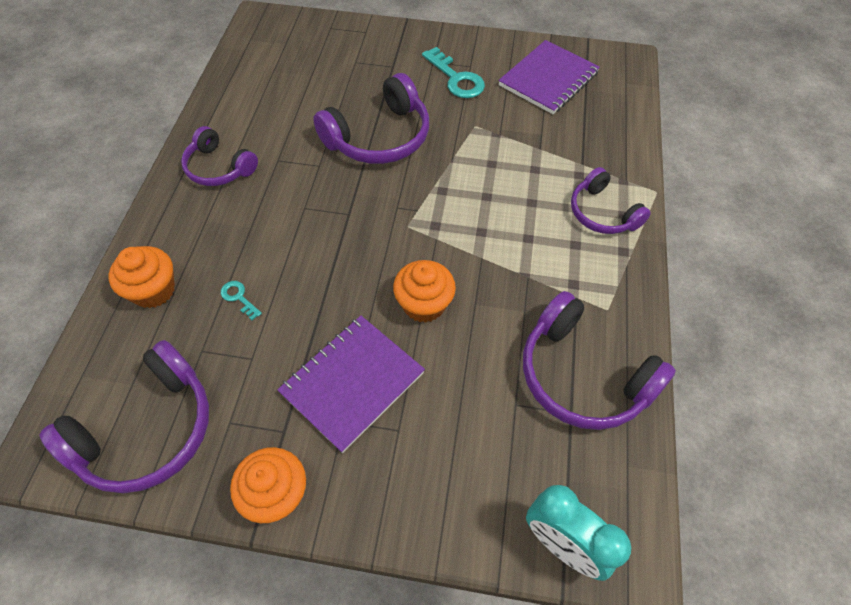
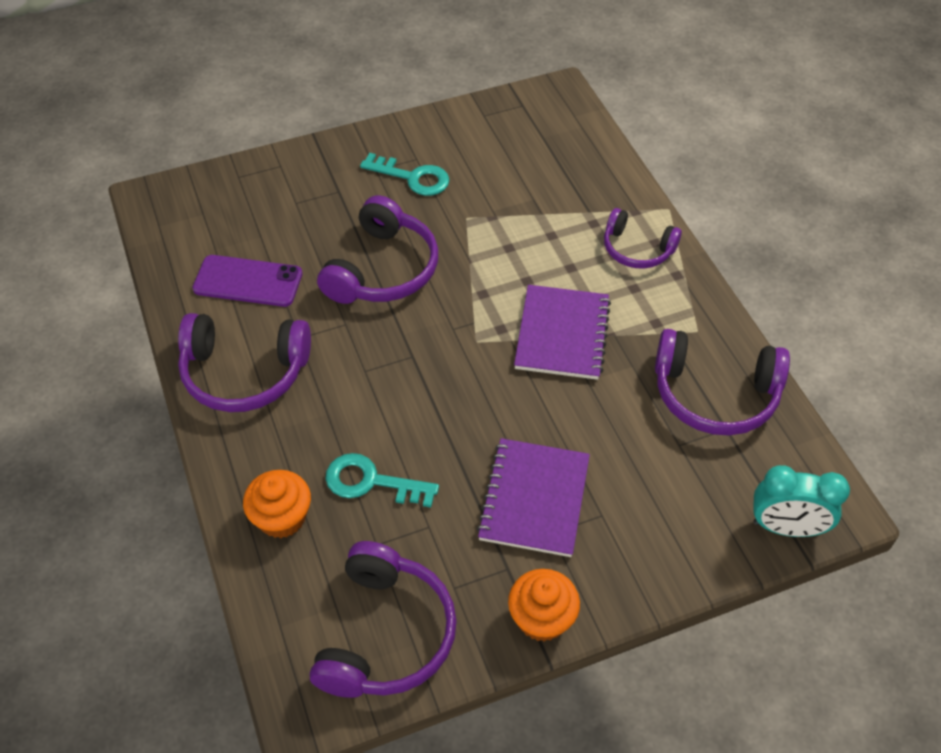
camera: 30 degrees left, 5 degrees down
(219, 168) = (244, 373): purple headphones -> purple headphones, size x1.59
(239, 298) = (372, 482): turquoise key -> turquoise key, size x1.97
(276, 103) = (248, 281): none -> purple phone
(424, 304) = (544, 403): orange cupcake -> none
(548, 79) = (501, 141): purple notebook -> purple notebook (562, 334)

